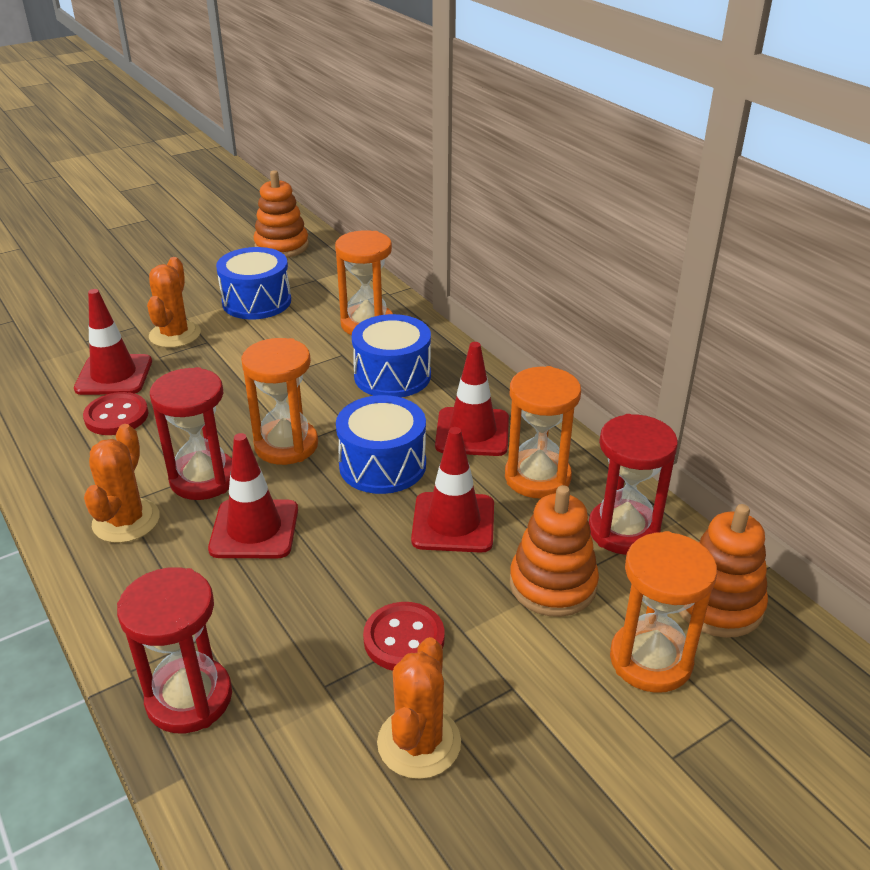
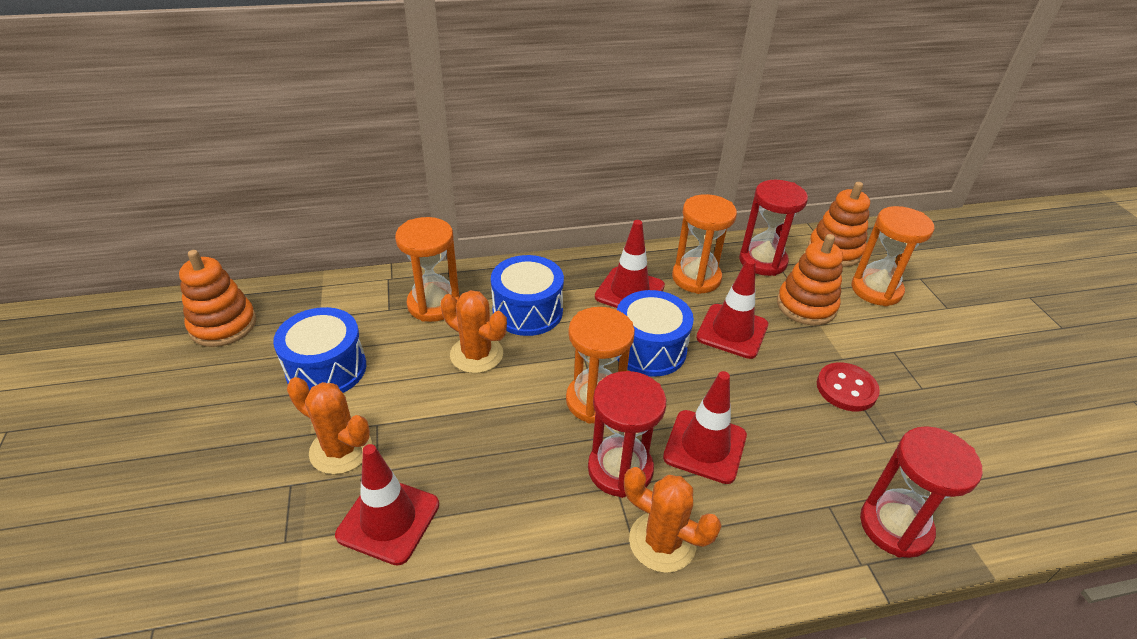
camera: 70 degrees left, 5 degrees up
(116, 416) = (475, 527): red button -> none
(419, 742) = (938, 406): orange cactus -> orange cactus (476, 354)

